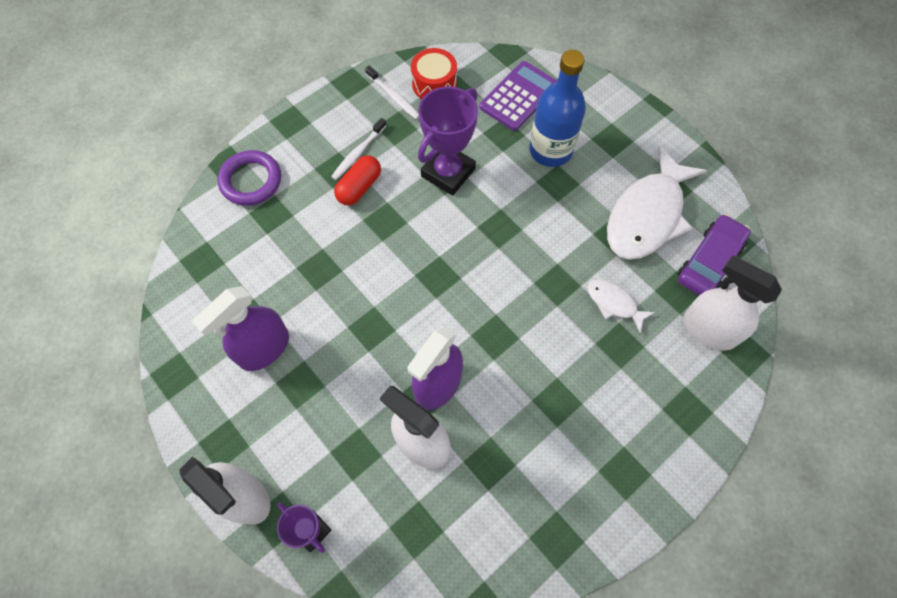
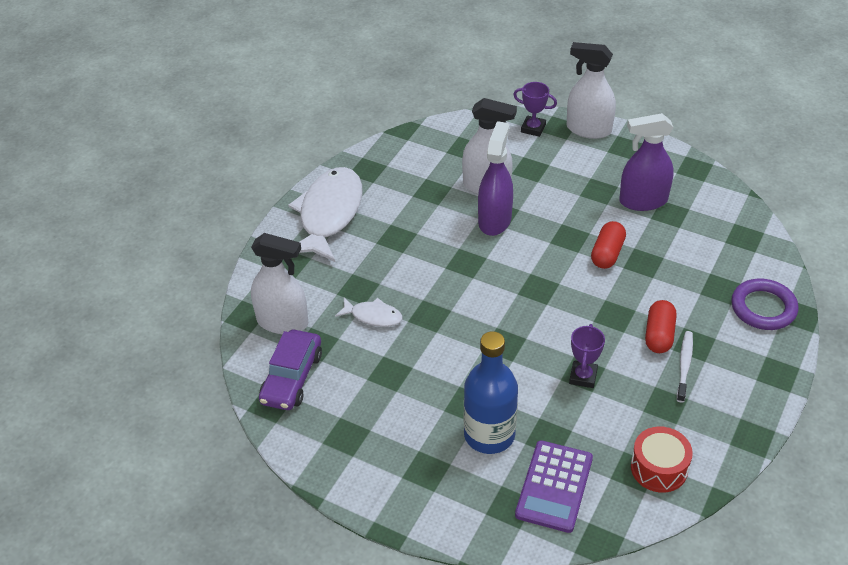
camera: 160 degrees right, 20 degrees down
(264, 348) = (643, 201): purple spray bottle -> purple spray bottle turned 120 degrees counterclockwise
(347, 292) = (607, 253): none -> red capsule
(394, 96) = (692, 437): white toothbrush -> none
(448, 172) = (583, 377): purple trophy -> purple trophy, size x0.57
(647, 215) = (363, 401): white fish -> white fish (329, 214)

